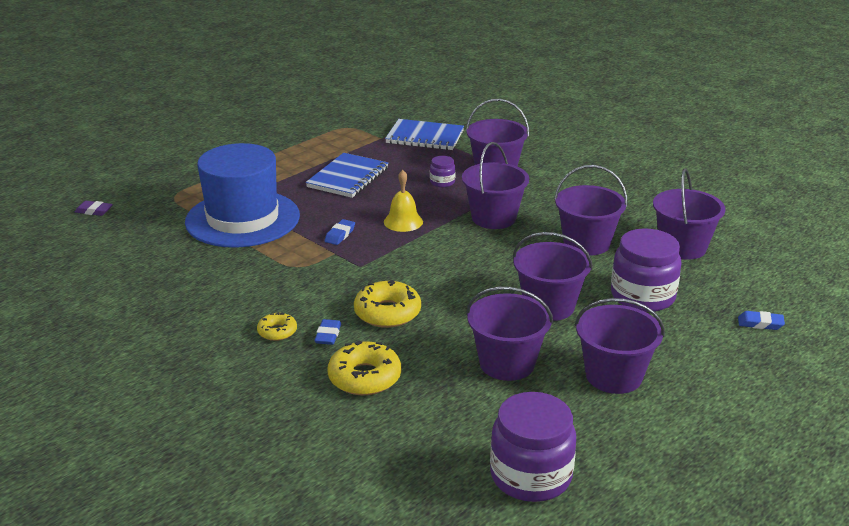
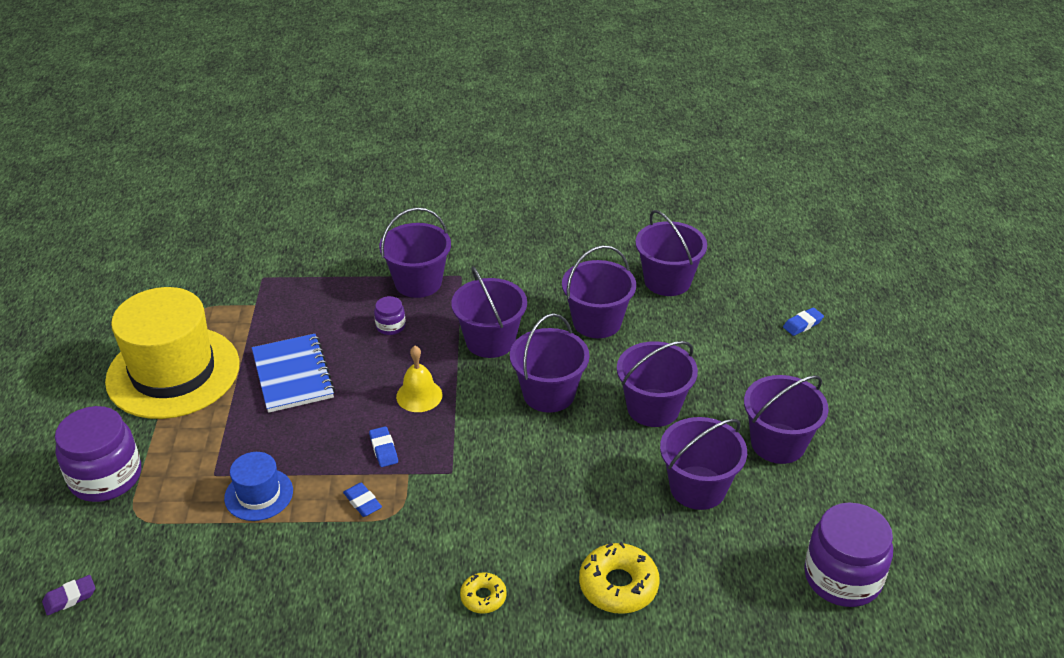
camera: 45 degrees left, 10 degrees up
(242, 219) = (259, 494): blue hat -> blue hat, size x0.47
(289, 147) = (173, 372): none -> yellow hat
(328, 335) = (530, 567): blue eraser -> blue eraser (362, 502)
(387, 312) = (544, 506): yellow donut -> none
(424, 137) = (298, 279): blue notebook -> none
(487, 262) = (549, 394): none -> purple bucket
(642, 296) = (702, 351): purple jar -> purple jar (106, 477)

